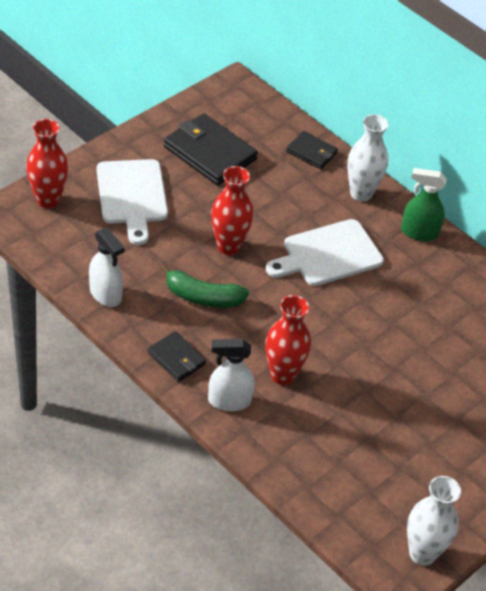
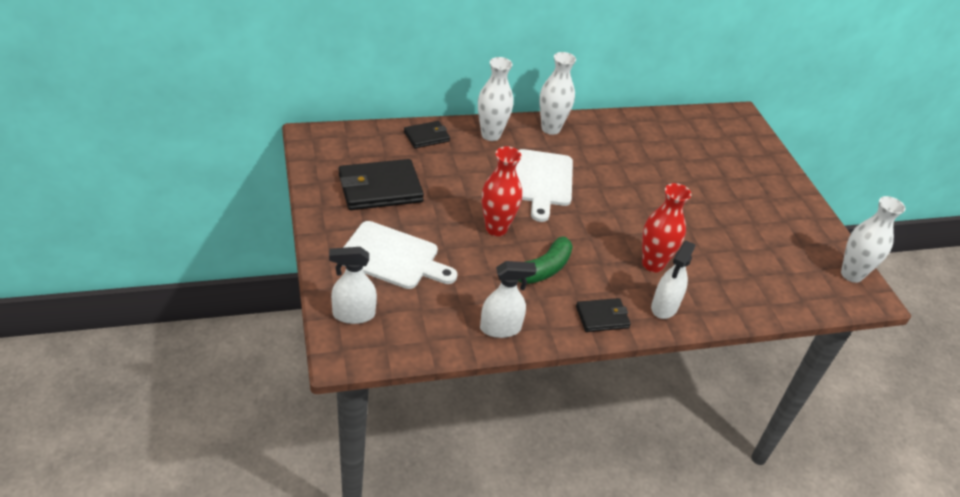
camera: 60 degrees left, 5 degrees down
(48, 200) = (353, 314): red vase -> white spray bottle
(419, 232) = (550, 128): green spray bottle -> white vase

